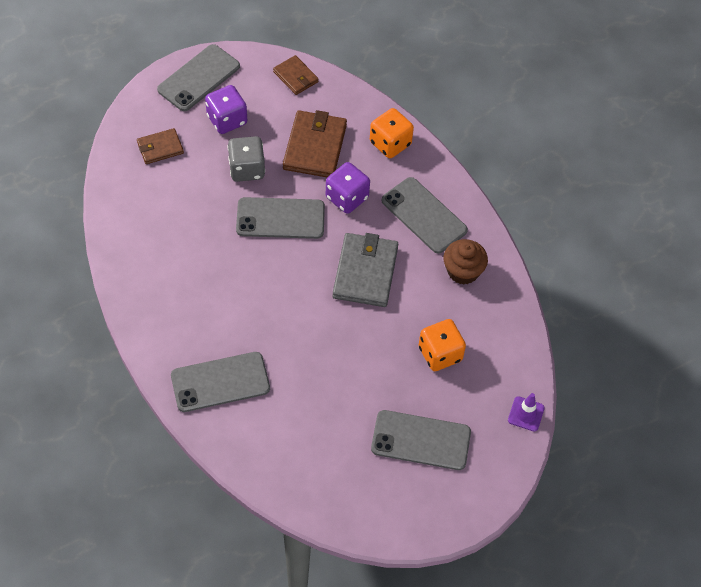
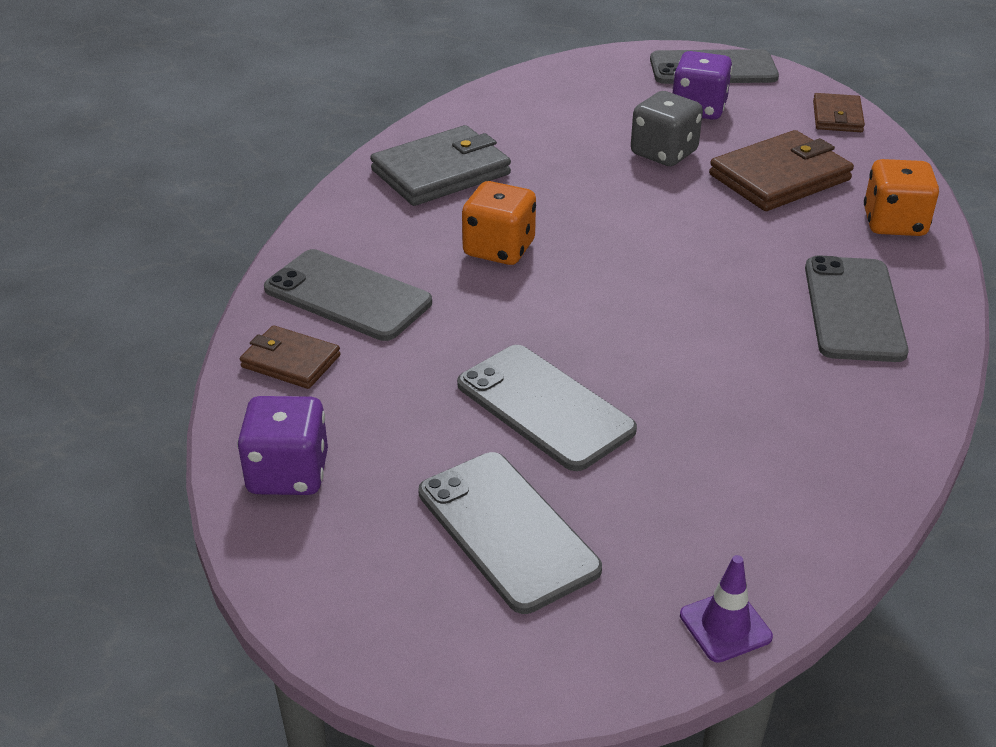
camera: 50 degrees right, 20 degrees down
(160, 148) = (588, 93): brown wallet -> brown wallet (290, 361)
(280, 218) = (644, 209): grey phone -> grey phone (545, 407)
(347, 198) = (760, 237): purple dice -> purple dice (288, 474)
(365, 272) = (686, 313): grey wallet -> grey wallet (441, 172)
(440, 354) = (677, 457): orange dice -> orange dice (499, 249)
(463, 271) = (840, 395): brown cupcake -> none

